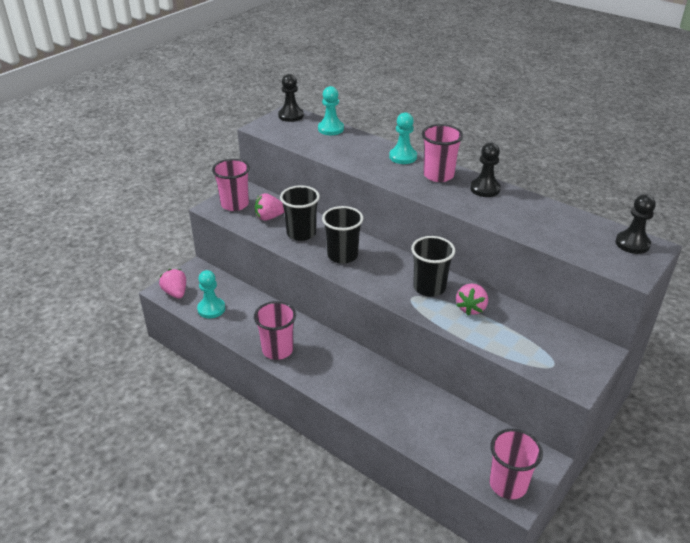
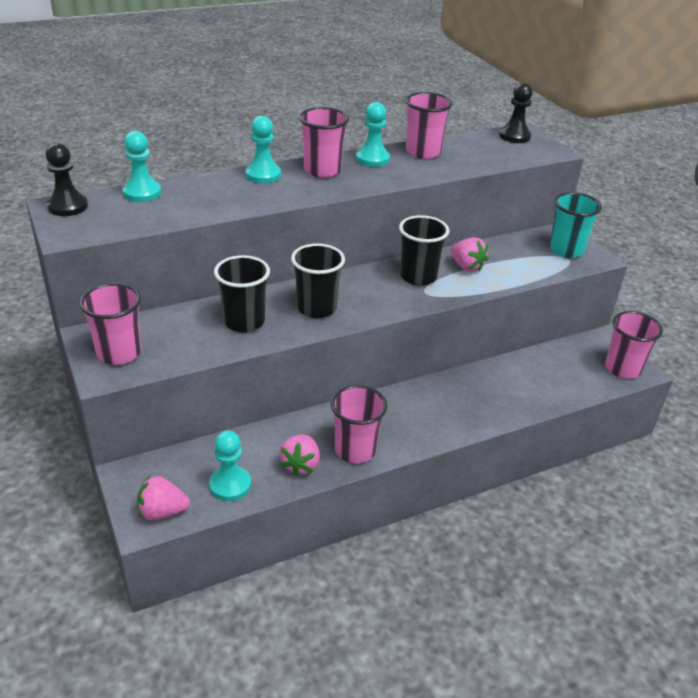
camera: 65 degrees left, 0 degrees up
(269, 217) = (183, 334): pink strawberry -> pink strawberry (300, 465)
(485, 189) = (372, 159): black pawn -> turquoise pawn
(529, 207) = (423, 152): none -> pink cup
(568, 360) = (566, 250): none -> turquoise cup

